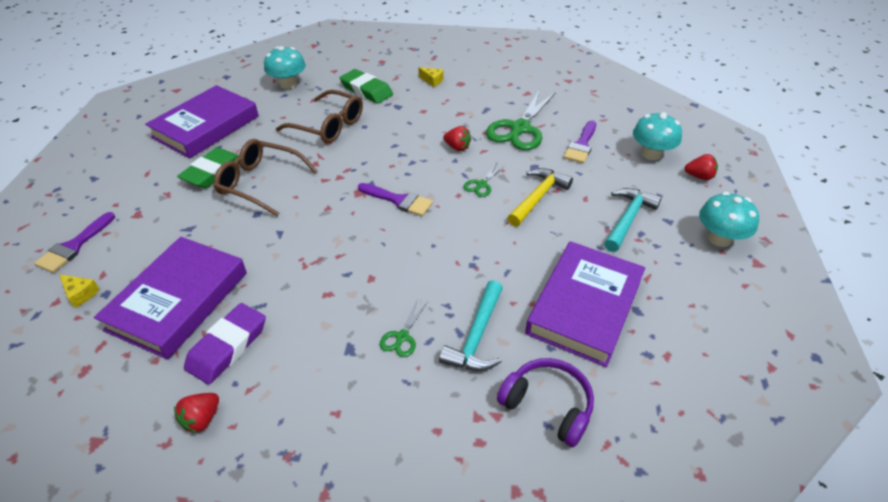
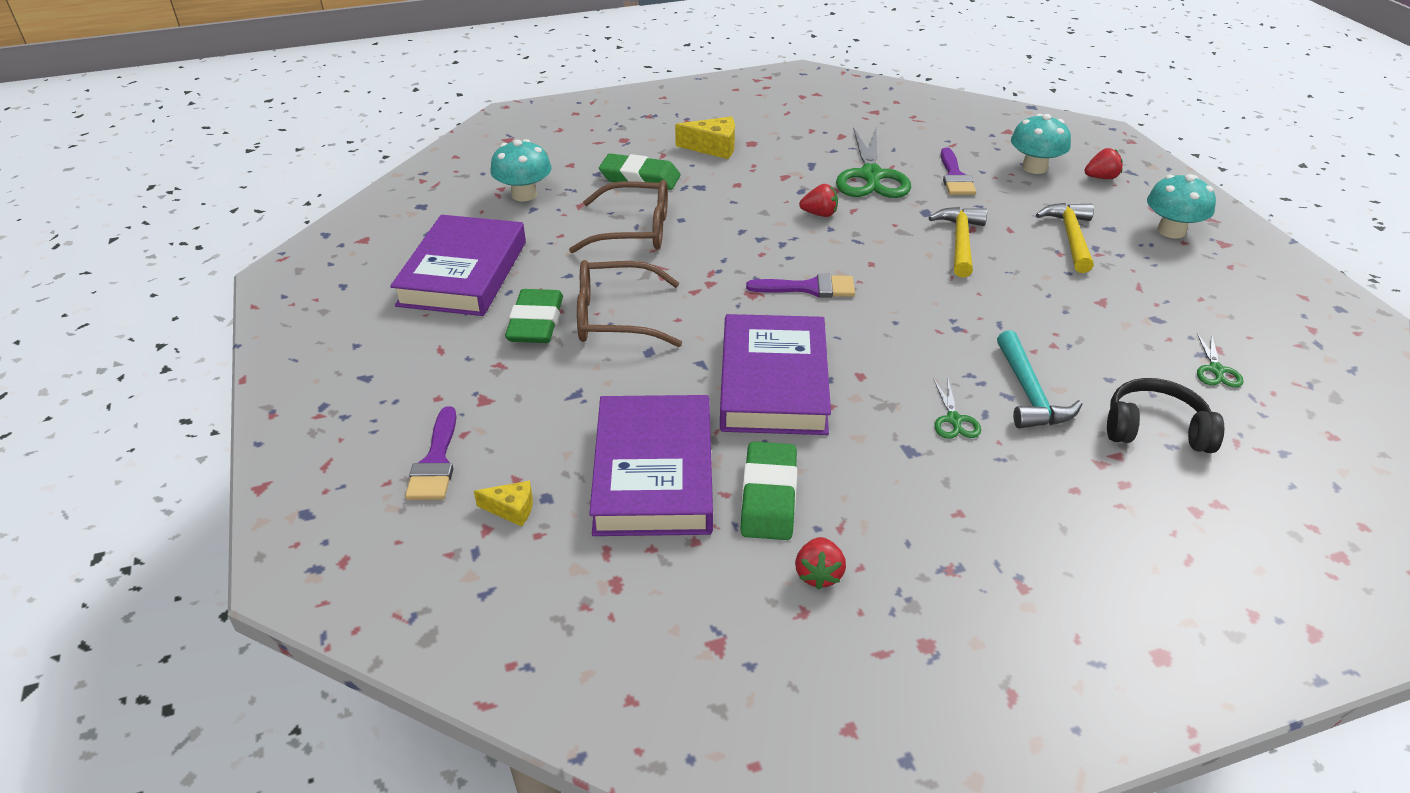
camera: 25 degrees left, 5 degrees down
(227, 346) = (768, 496): purple eraser -> green eraser
(432, 80) = (713, 147): yellow cheese -> yellow cheese, size x1.67
(481, 185) = (886, 246): green scissors -> green scissors (1216, 370)
(547, 405) = (1155, 429): purple headphones -> black headphones
(584, 306) = (1106, 331): purple book -> purple book (773, 382)
(627, 219) = (1070, 238): turquoise hammer -> yellow hammer

